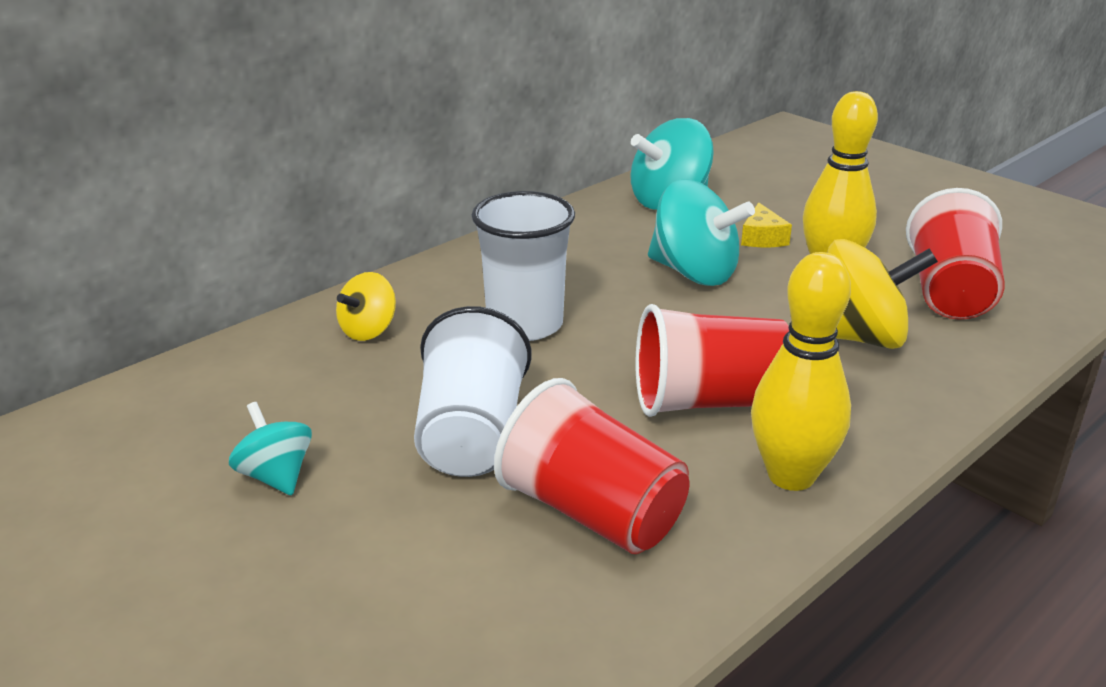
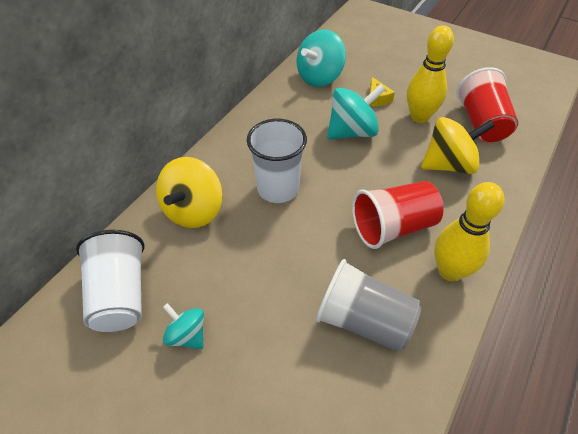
camera: 15 degrees left, 20 degrees up
(368, 330) = (193, 211): yellow spinning top -> yellow spinning top, size x1.75
(471, 435) = (281, 279): white cup -> white cup (120, 295)
(592, 512) = (363, 321): red cup -> grey cup
(694, 273) = (352, 132): turquoise spinning top -> turquoise spinning top turned 45 degrees counterclockwise

